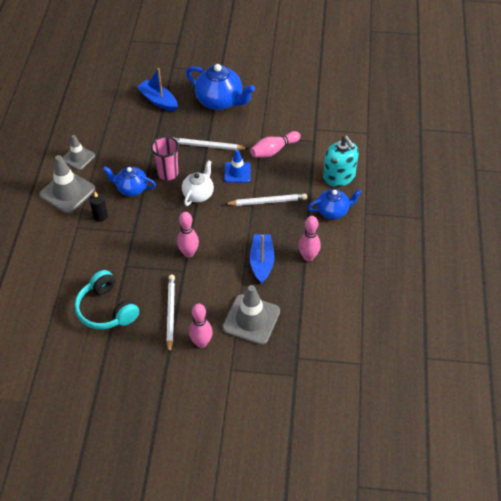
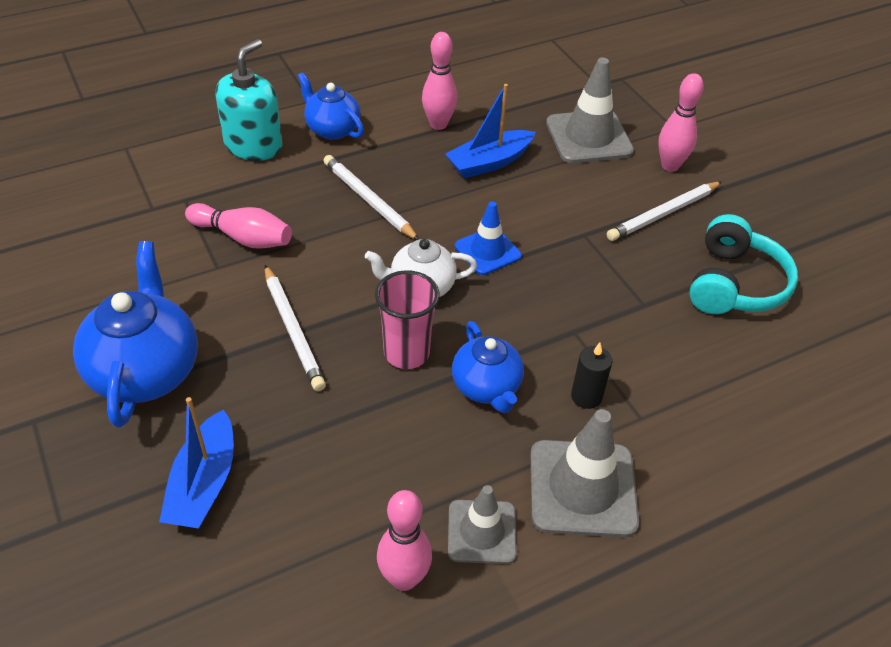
camera: 125 degrees left, 5 degrees down
(189, 253) = (548, 243): pink bowling pin -> pink bowling pin (404, 578)
(237, 172) = (331, 261): blue traffic cone -> blue traffic cone (487, 251)

